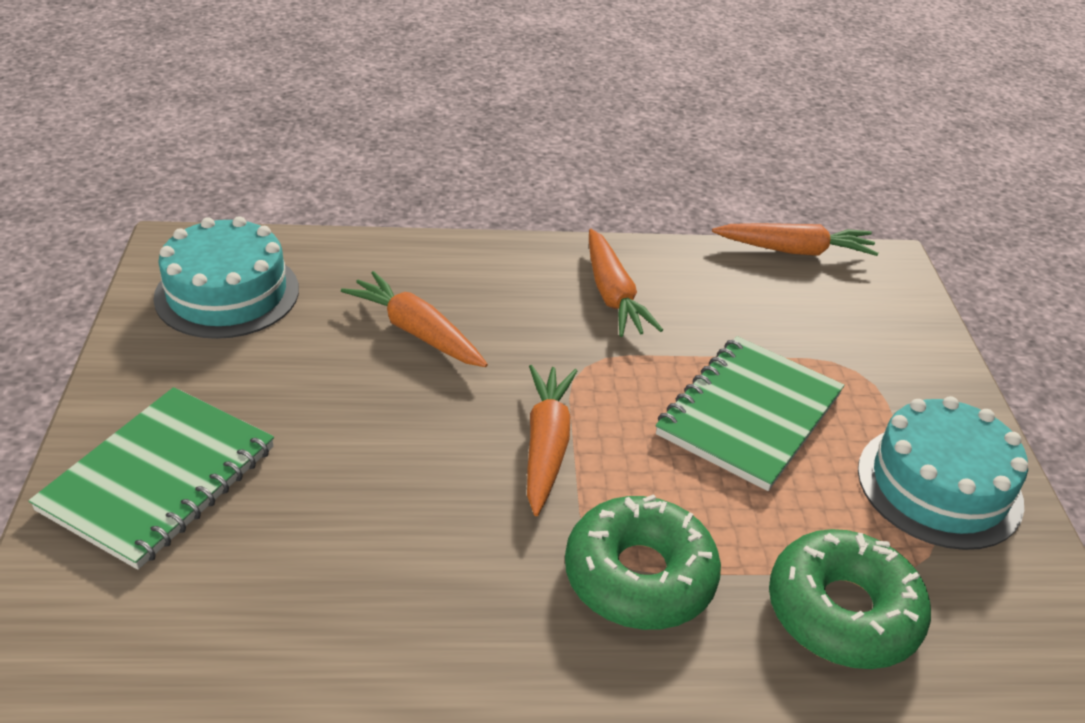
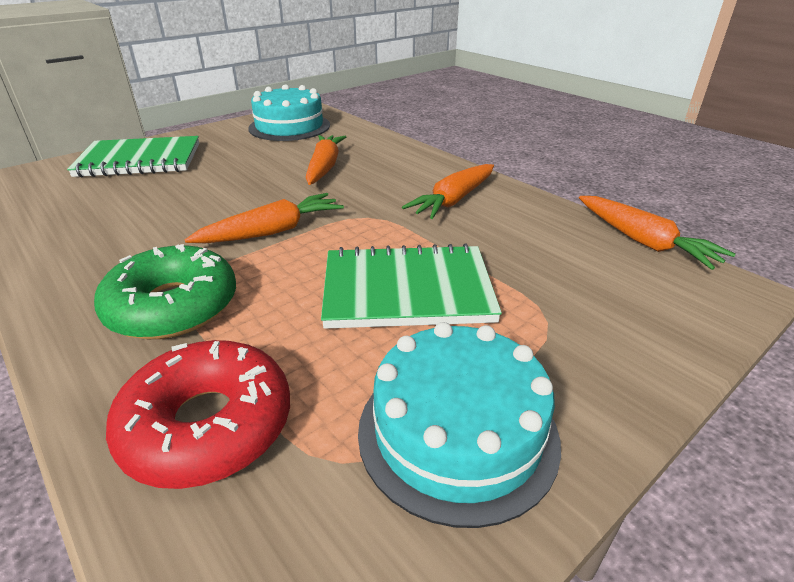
camera: 55 degrees right, 5 degrees down
(843, 612) = (208, 425): green donut -> red donut

